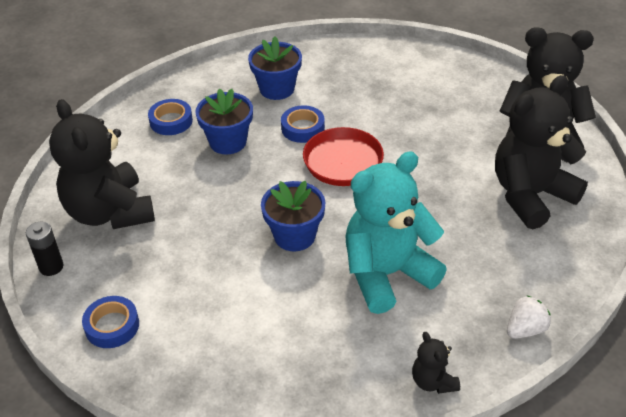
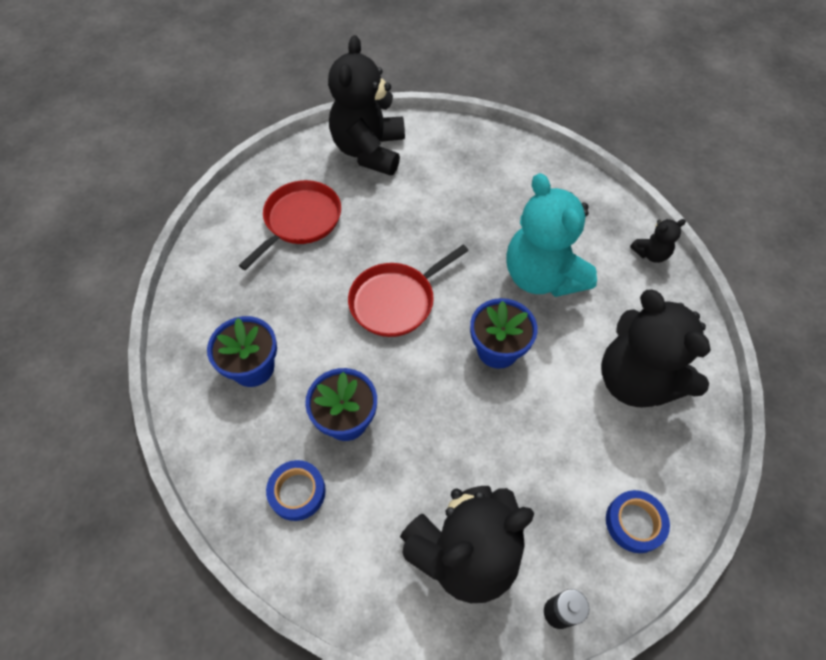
camera: 90 degrees left, 15 degrees up
(303, 128) = (331, 340): blue tape -> none
(434, 99) = (300, 220): none -> red pan
(525, 329) = (591, 192): white strawberry -> none
(530, 195) = (443, 167): black teddy bear -> black teddy bear (635, 380)

